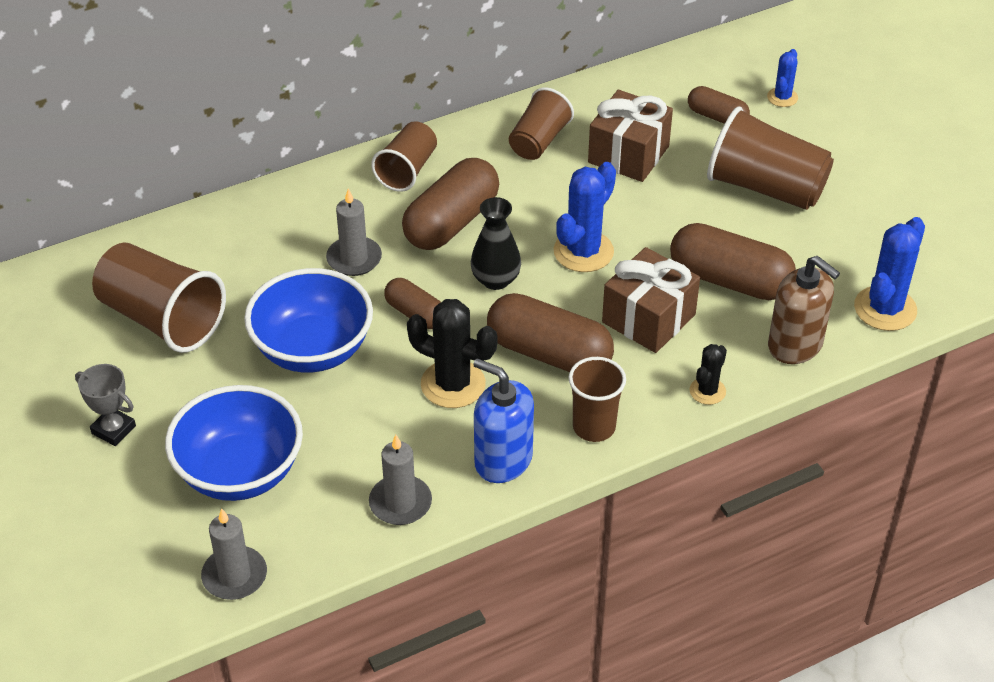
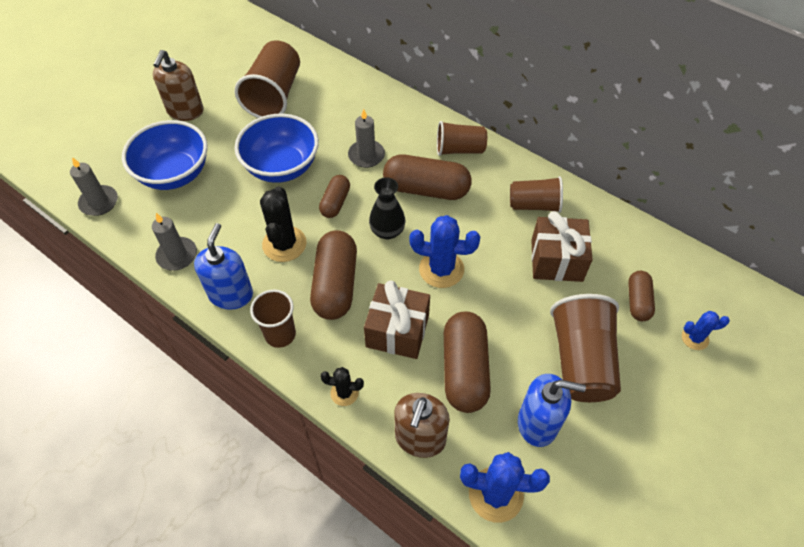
camera: 65 degrees right, 10 degrees up
(113, 429) = (185, 111): grey trophy -> brown soap dispenser
(821, 248) = (538, 423): none -> blue soap dispenser

